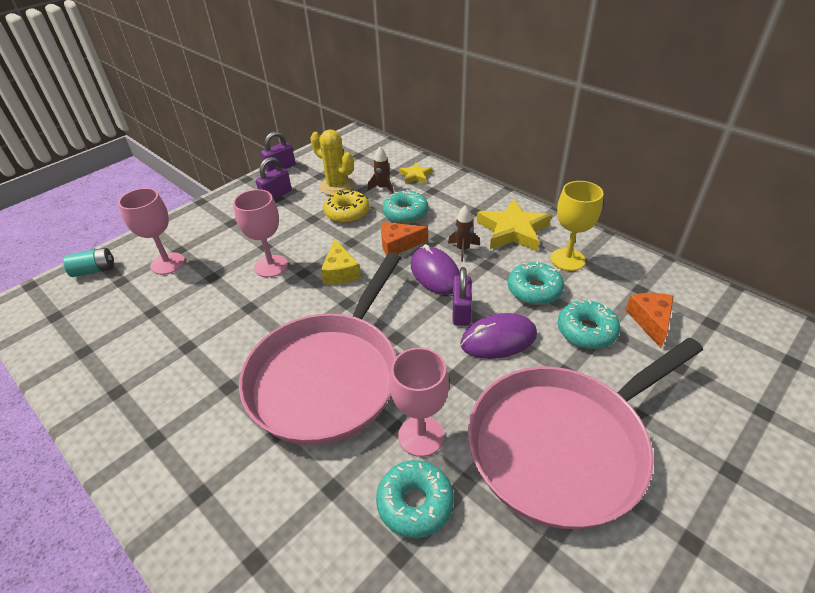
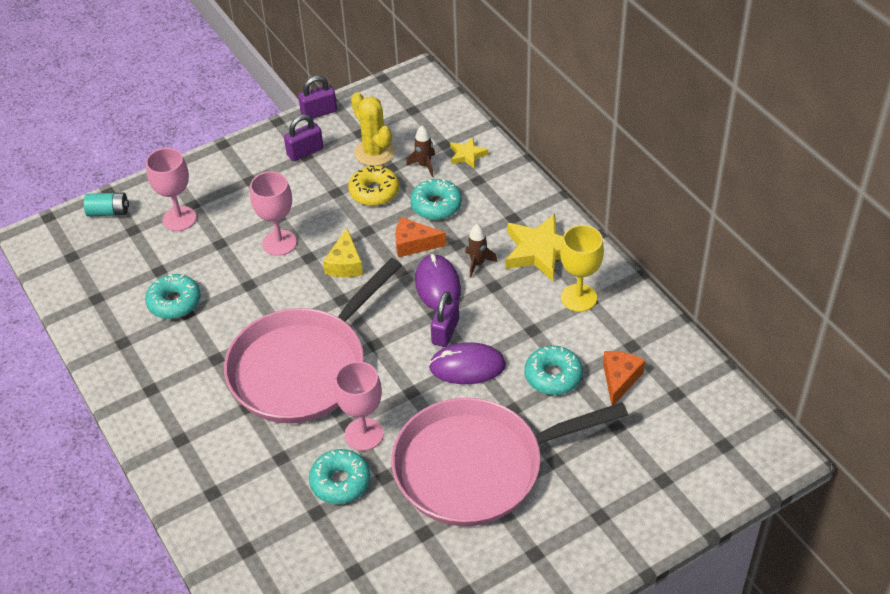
camera: 15 degrees right, 5 degrees up
(534, 290) = (526, 324): turquoise donut -> turquoise donut (174, 302)

